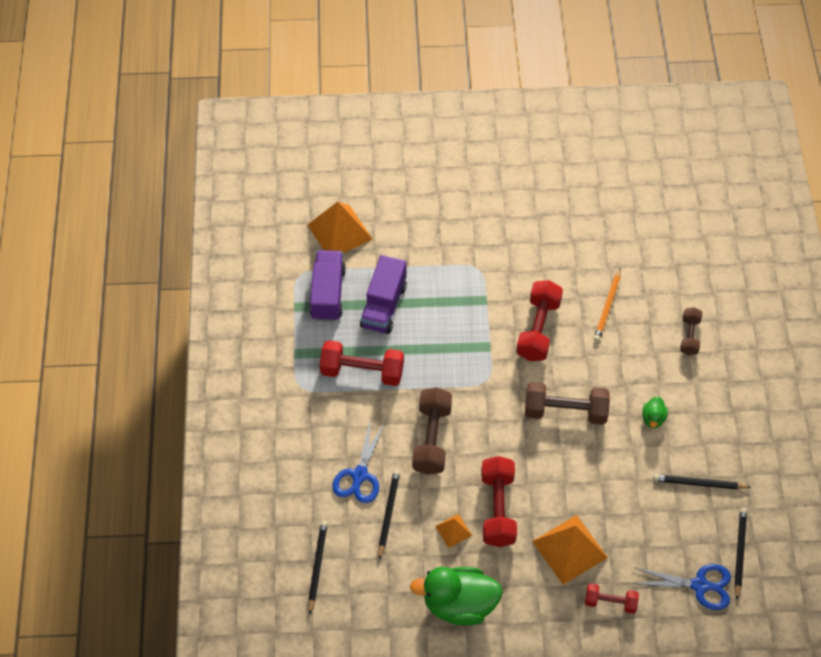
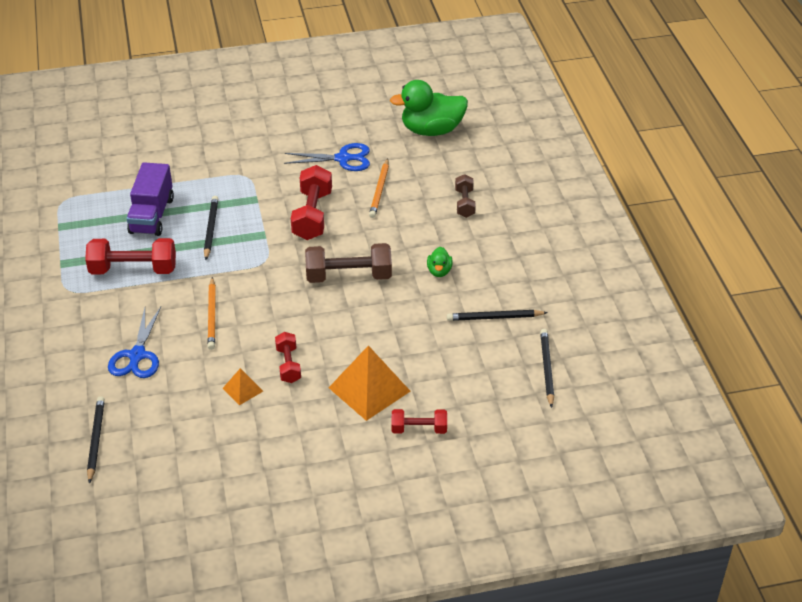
camera: 10 degrees left, 15 degrees down
(328, 294) = (93, 212): purple truck -> none
(340, 232) = (102, 163): orange pyramid -> none
(388, 513) = (171, 384): black pencil -> black pencil (211, 229)
(432, 439) = (212, 315): brown dumbbell -> orange pencil
(459, 604) = (256, 453): green duck -> green duck (431, 130)
(498, 509) = (288, 365): red dumbbell -> red dumbbell, size x0.58
(700, 585) = (511, 402): blue scissors -> blue scissors (343, 158)

